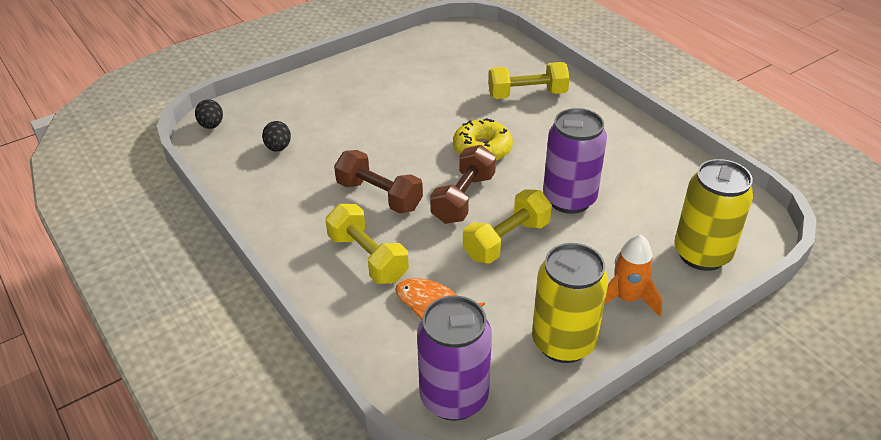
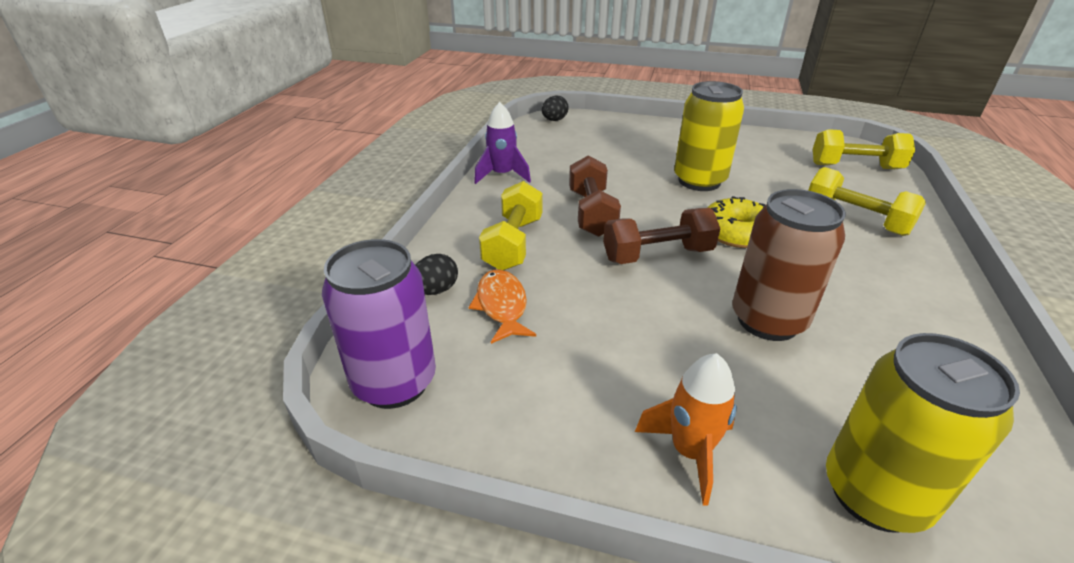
camera: 50 degrees right, 5 degrees down
(262, 209) = (502, 175): none -> purple rocket
(278, 148) = (573, 150): black egg -> black egg (435, 290)
(506, 240) = (644, 308): yellow dumbbell -> yellow dumbbell (855, 167)
(563, 342) = (553, 429): yellow can -> yellow can (699, 181)
(569, 199) = (768, 320): purple can -> brown can

